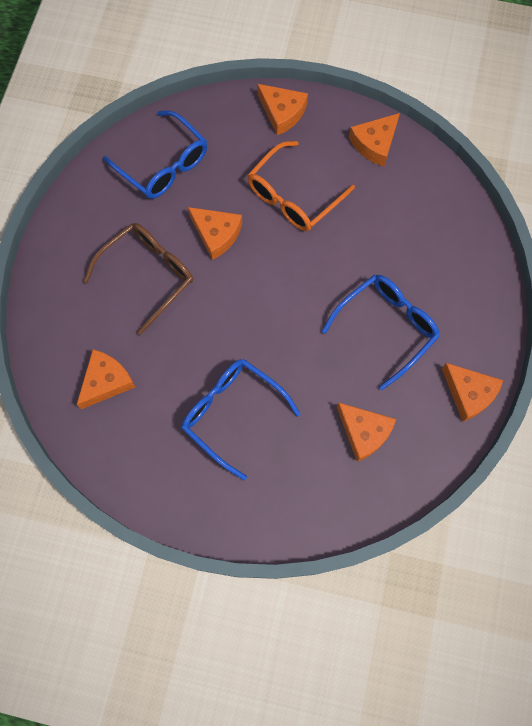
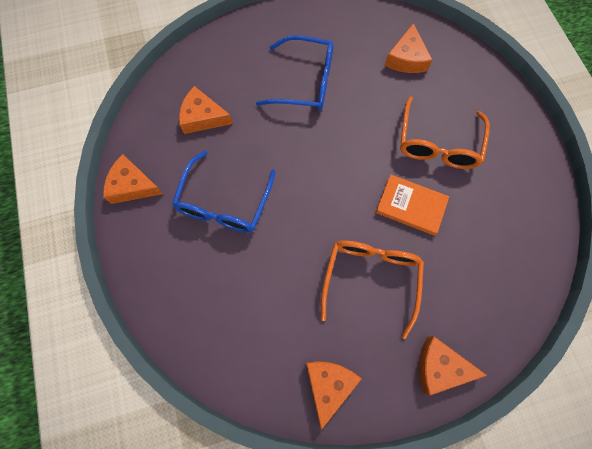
camera: 150 degrees right, 0 degrees up
(148, 275) = (437, 144): brown glasses -> orange glasses
(163, 165) = (502, 244): blue glasses -> none
(216, 234) = (410, 206): orange cheese -> orange book

